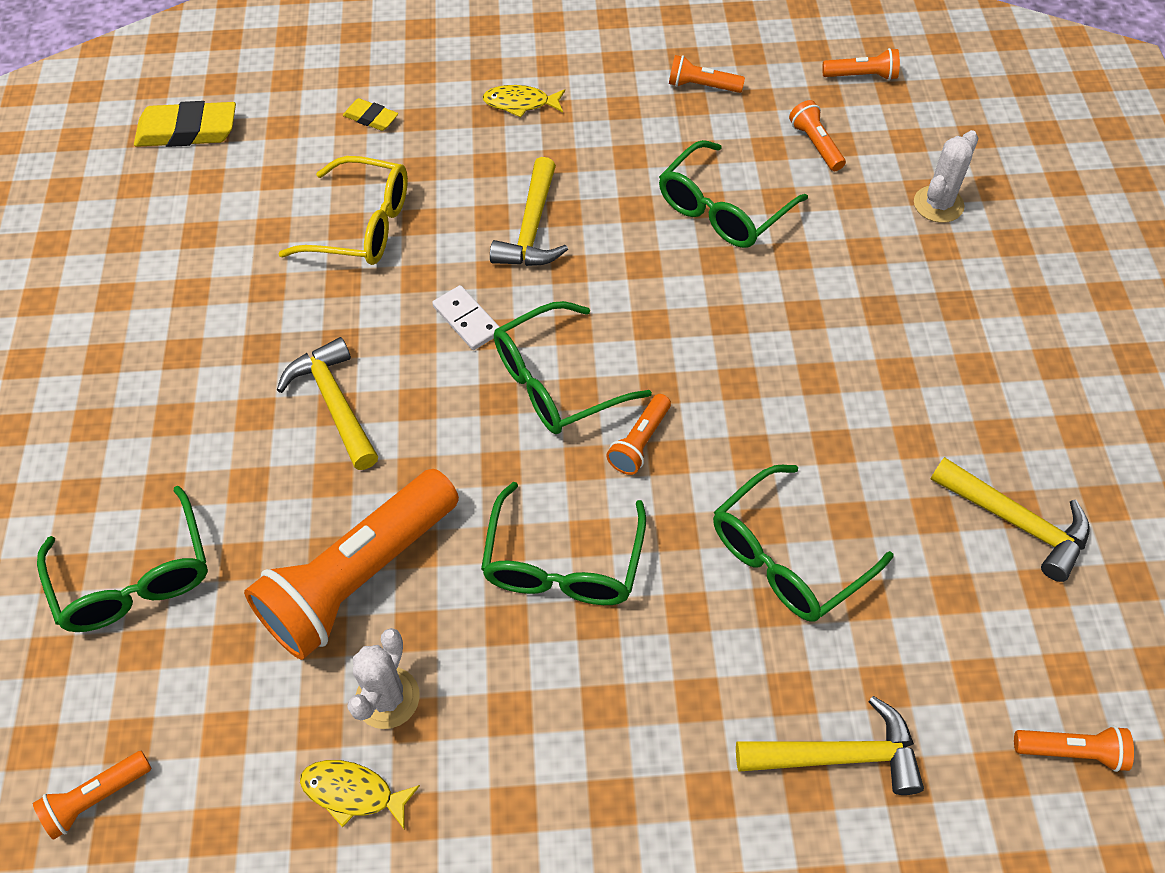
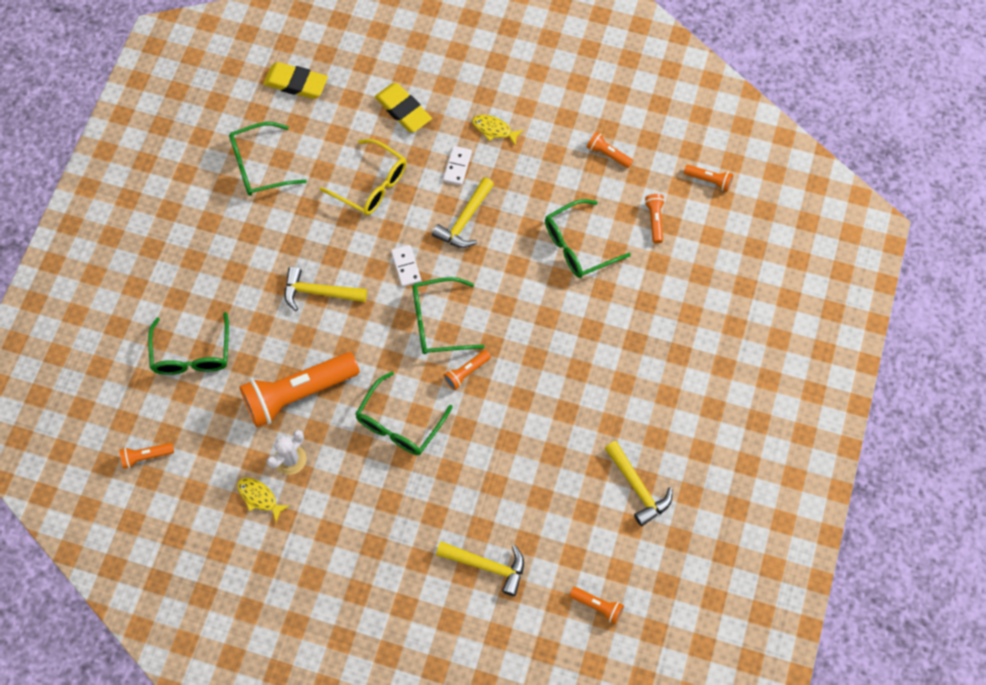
camera: 20 degrees right, 10 degrees up
(335, 403) = (319, 292): yellow hammer -> yellow hammer turned 75 degrees counterclockwise
(371, 118) = (403, 110): yellow eraser -> yellow eraser, size x1.82
(487, 164) = (457, 166): none -> white domino
(786, 558) = (511, 462): green glasses -> green glasses (259, 166)
(938, 204) = (704, 286): white cactus -> none

